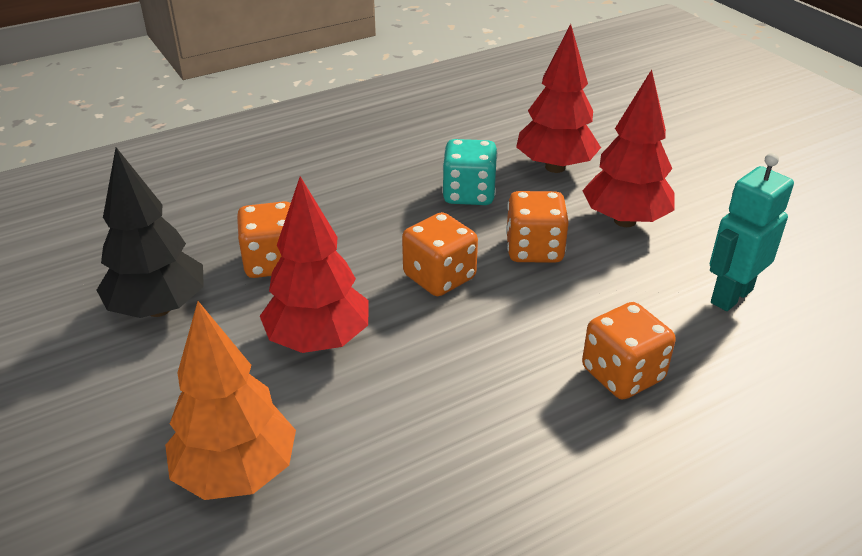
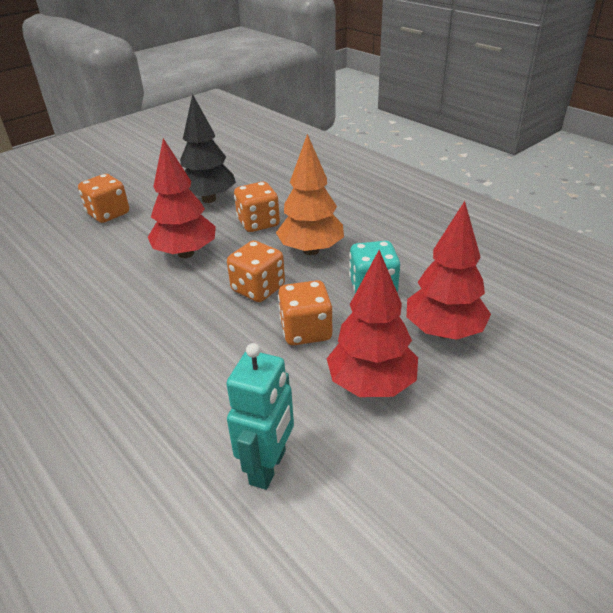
camera: 80 degrees right, 0 degrees up
(236, 473) = (84, 250): orange tree -> orange tree (311, 250)
(622, 374) = (156, 392): orange dice -> orange dice (108, 214)
(730, 296) = (268, 467): turquoise robot -> turquoise robot turned 75 degrees clockwise

